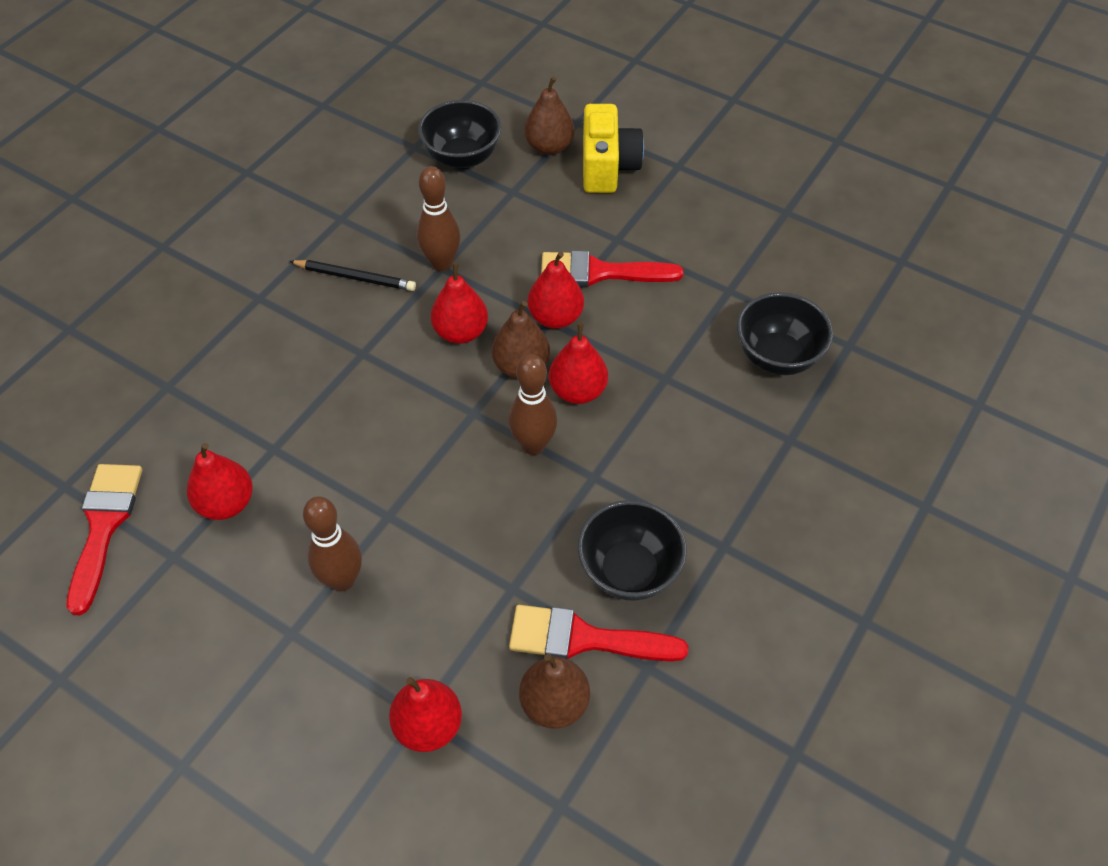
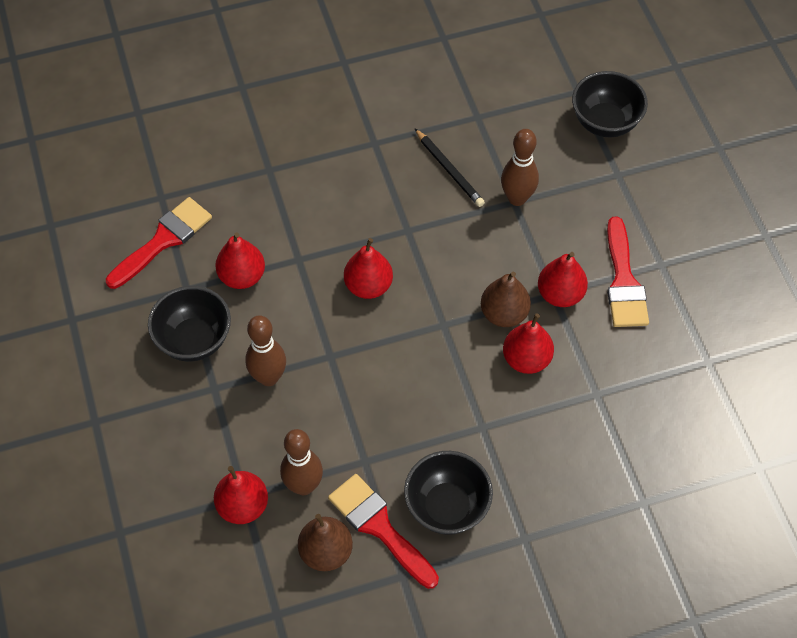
camera: 40 degrees right, 5 degrees up
(461, 332) = (485, 260): red pear -> red pear (368, 286)
(533, 445) = (462, 376): brown bowling pin -> brown bowling pin (303, 486)
(549, 147) = (678, 155): brown pear -> none
(599, 272) = (623, 281): red brush -> red brush turned 135 degrees counterclockwise
(607, 167) = (708, 200): yellow camera -> none
(777, 357) = (694, 436): black bowl -> black bowl (194, 340)

